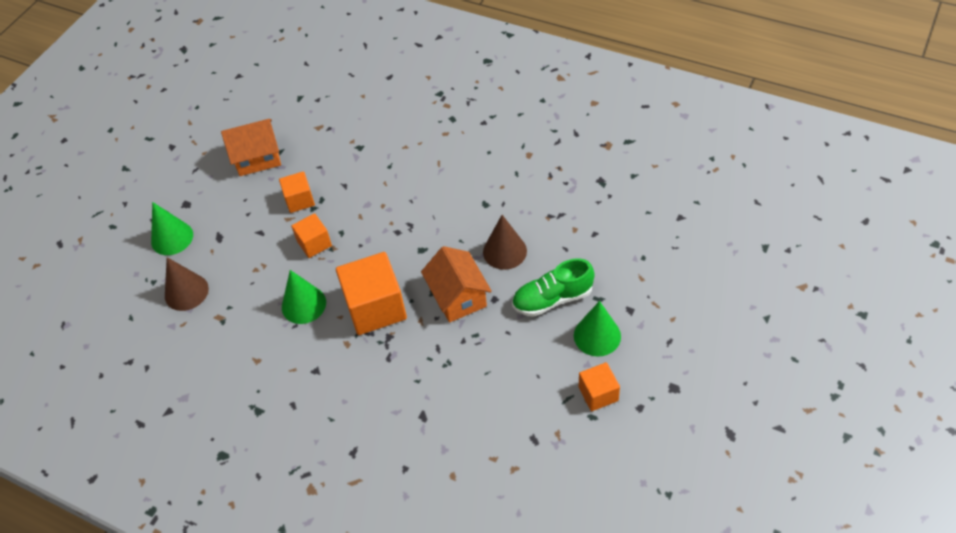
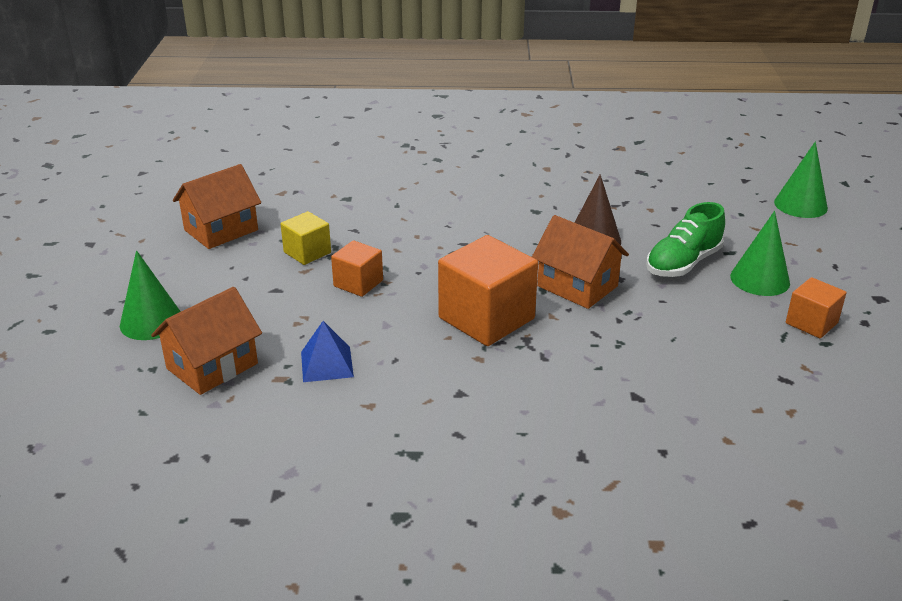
camera: 30 degrees left, 20 degrees down
(186, 292) = (212, 366): brown cone -> orange house
(252, 315) = (326, 364): none -> blue pyramid
(299, 200) = (307, 252): orange cube -> yellow cube
(303, 304) = (390, 338): green cone -> green cone (800, 205)

